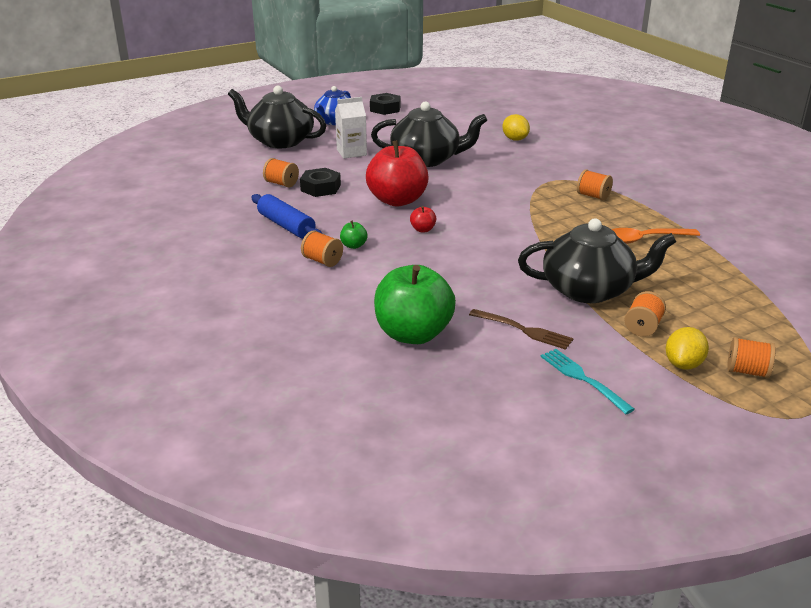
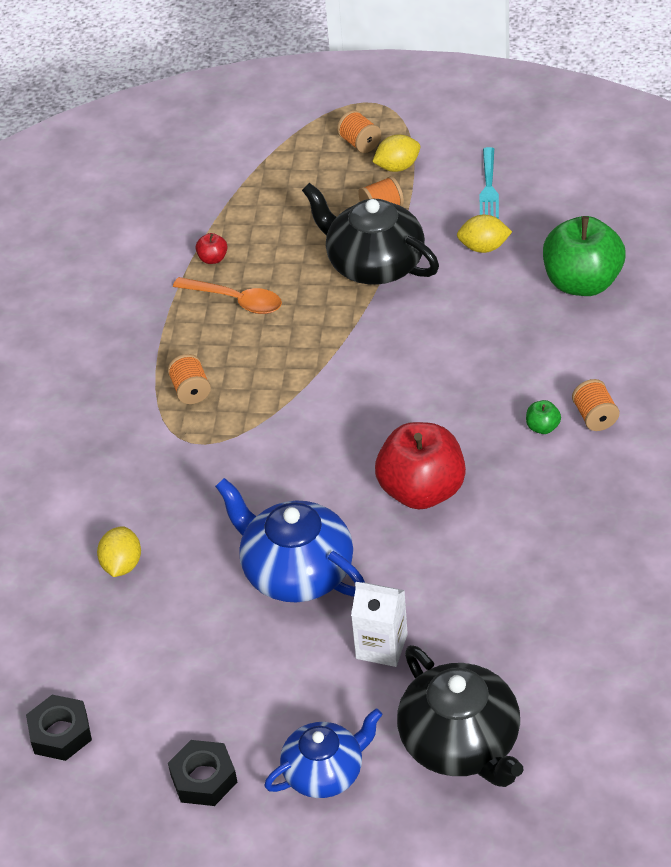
camera: 140 degrees left, 15 degrees up
(281, 183) = (540, 604): orange spool -> none
(286, 226) = (594, 501): blue rolling pin -> none
(320, 188) = (495, 567): black nut -> black nut (60, 733)
(423, 229) = (443, 420): red apple -> red apple (213, 259)
(427, 159) = (296, 571): black teapot -> blue teapot
(523, 330) = (484, 247): brown fork -> yellow lemon

